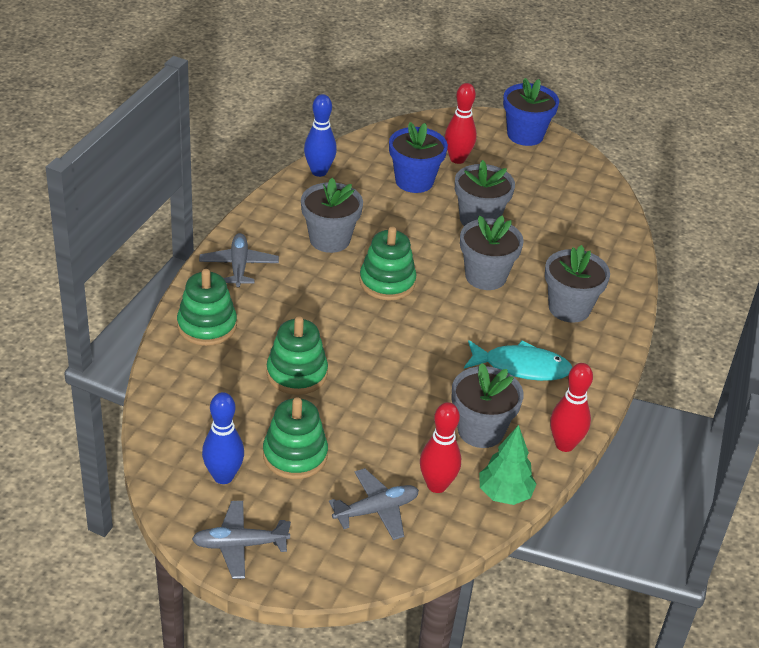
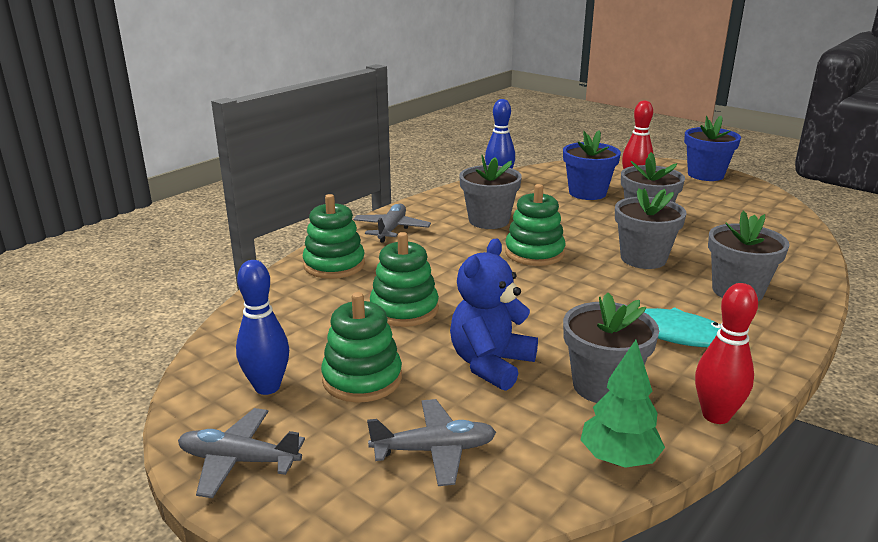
camera: 20 degrees right, 15 degrees down
(390, 423) = (490, 364): none -> blue teddy bear
(437, 485) = (526, 435): red bowling pin -> none

